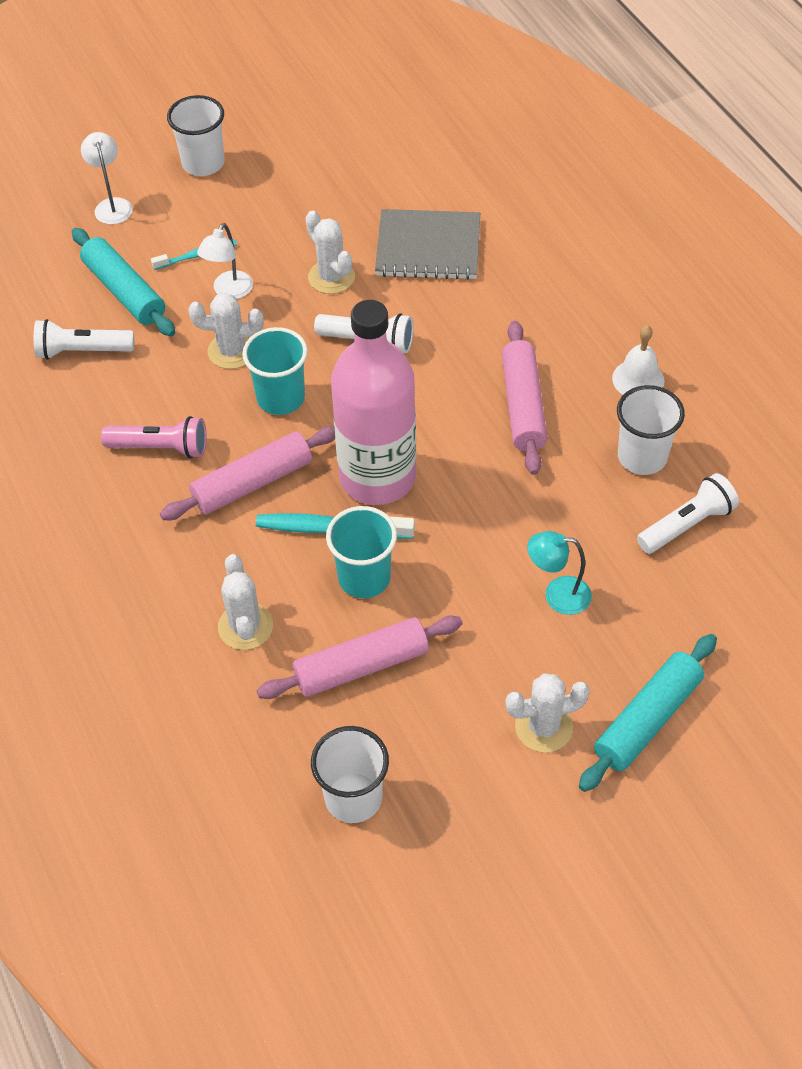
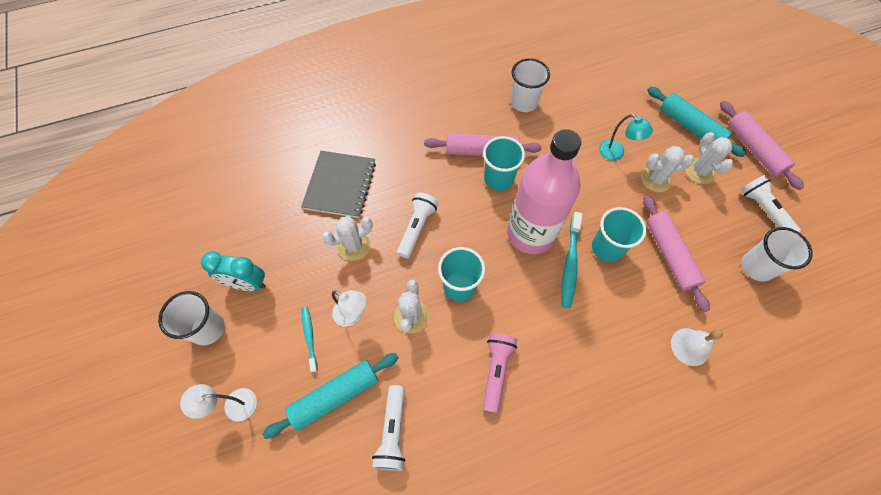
camera: 85 degrees left, 10 degrees up
(245, 626) = (645, 320): white cactus -> white cactus (656, 179)
(253, 483) = (531, 309): pink rolling pin -> pink rolling pin (754, 149)
(265, 185) = (247, 283): none -> turquoise clock
(472, 431) = (498, 179): none -> turquoise cup
(557, 595) = (616, 153): turquoise lamp -> turquoise lamp turned 60 degrees counterclockwise
(638, 379) = (468, 95): white bell -> white bell (690, 346)
(686, 525) = (570, 91): white flashlight -> white flashlight (763, 210)

